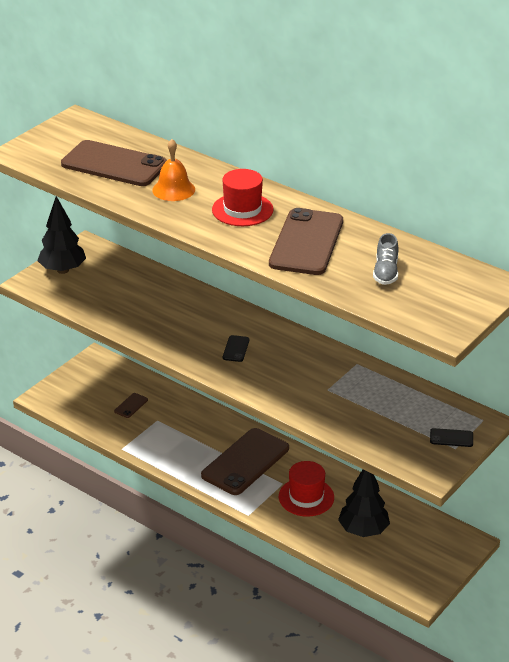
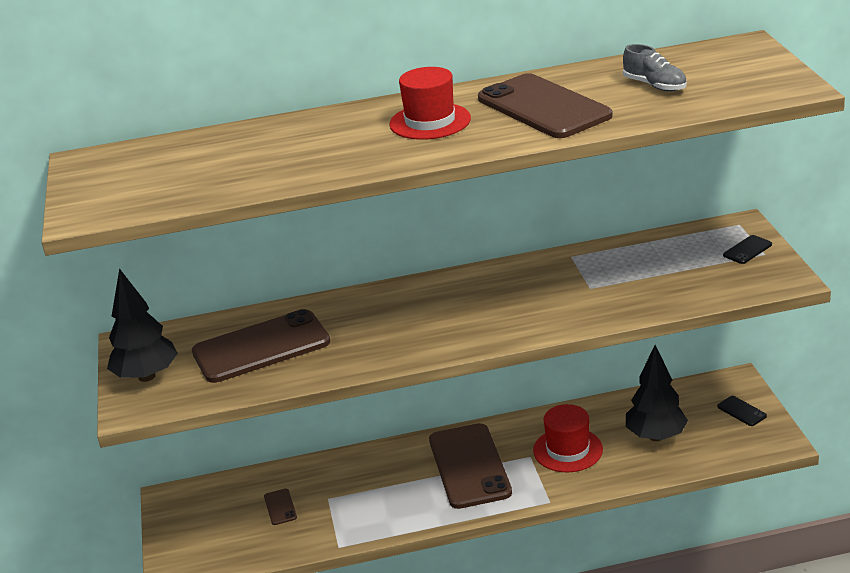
camera: 45 degrees left, 5 degrees down
(114, 164) = (217, 165): brown phone -> brown phone (261, 347)
(173, 189) = (328, 146): orange bell -> none
(236, 349) = (452, 316): black phone -> black phone (741, 411)

